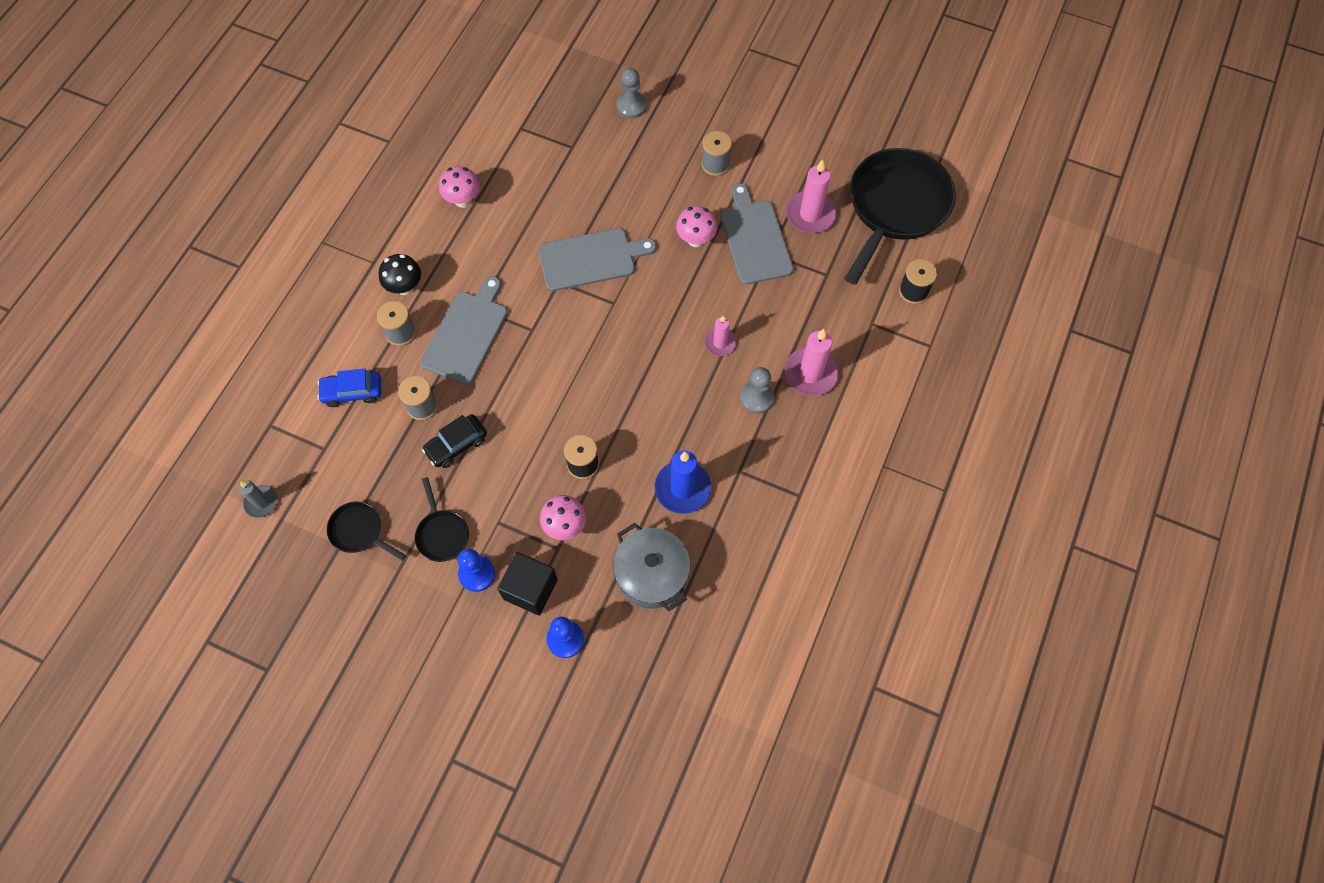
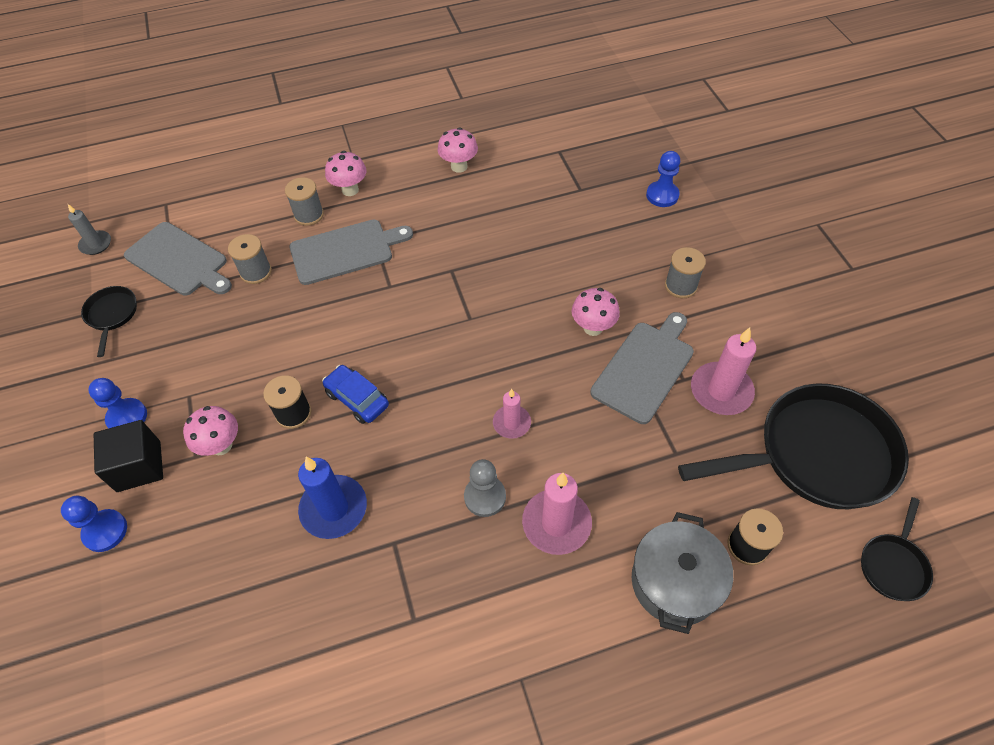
camera: 50 degrees right, 10 degrees down
(352, 392) = (232, 226): blue car -> blue car (357, 399)
(405, 287) = (350, 190): black mushroom -> pink mushroom
(442, 534) = (148, 367): black pan -> black pan (893, 565)
(456, 445) = (239, 317): black car -> none
(590, 259) = (494, 274): grey cutting board -> grey cutting board (179, 260)
(631, 106) = (662, 195): grey pawn -> blue pawn
(651, 574) = (222, 552): grey pot -> grey pot (675, 582)

